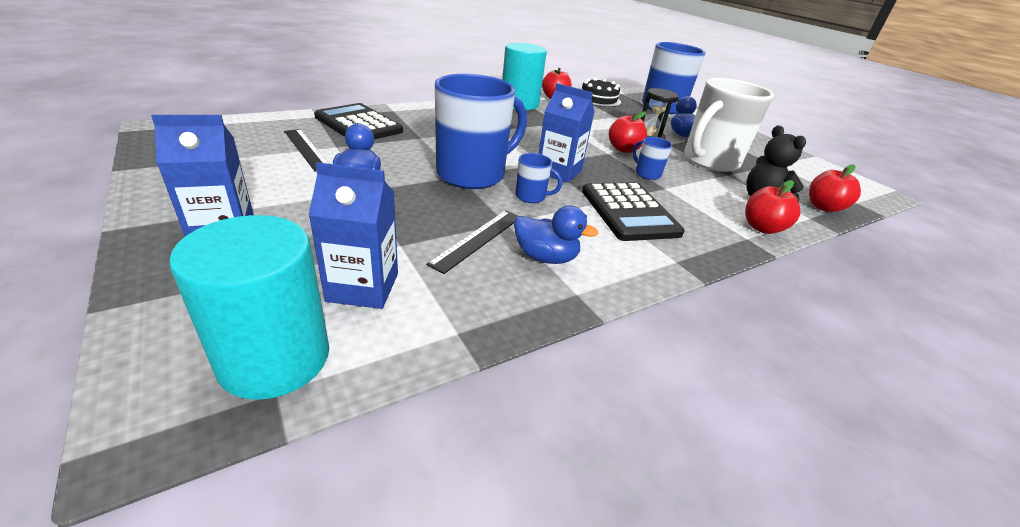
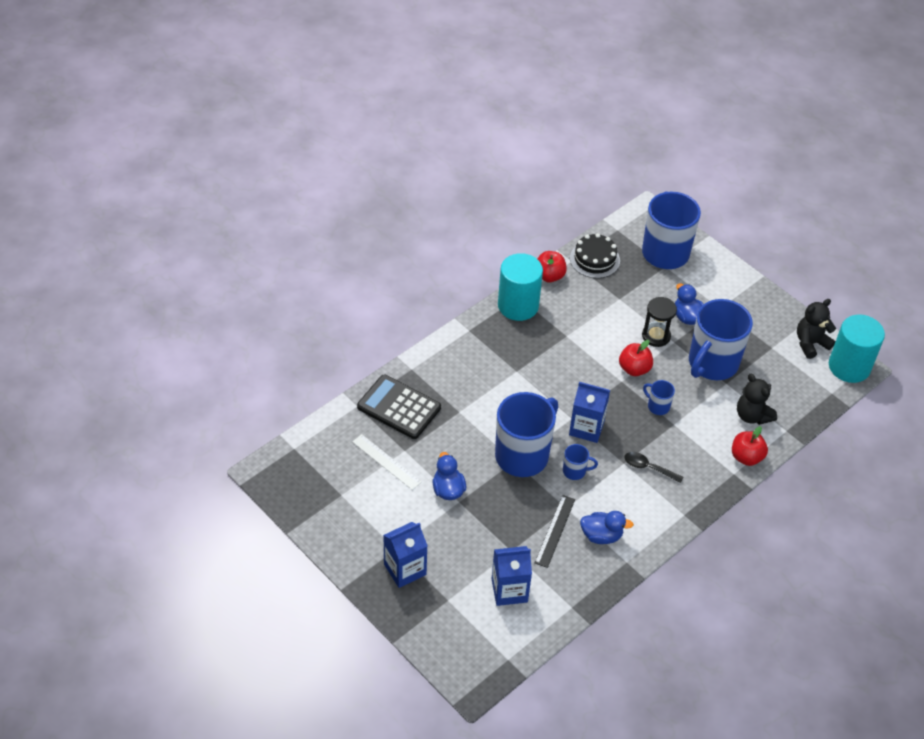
camera: 10 degrees left, 15 degrees up
(275, 358) = (496, 644): turquoise cylinder -> turquoise cylinder (849, 367)
(307, 149) = (386, 462): black ruler -> white ruler
(629, 212) = (648, 468): black calculator -> black spoon
(709, 161) = (712, 363): white mug -> blue mug
(817, 169) = (810, 343): none -> black teddy bear
(823, 207) = (801, 411): red apple -> none

